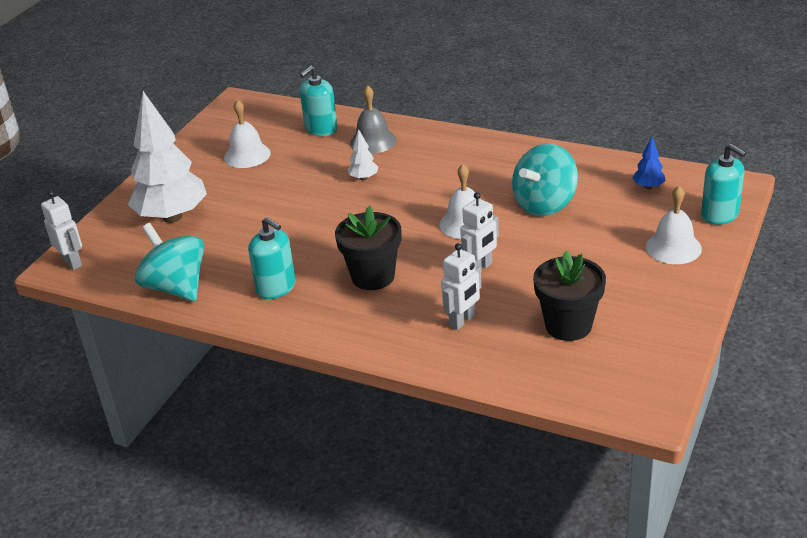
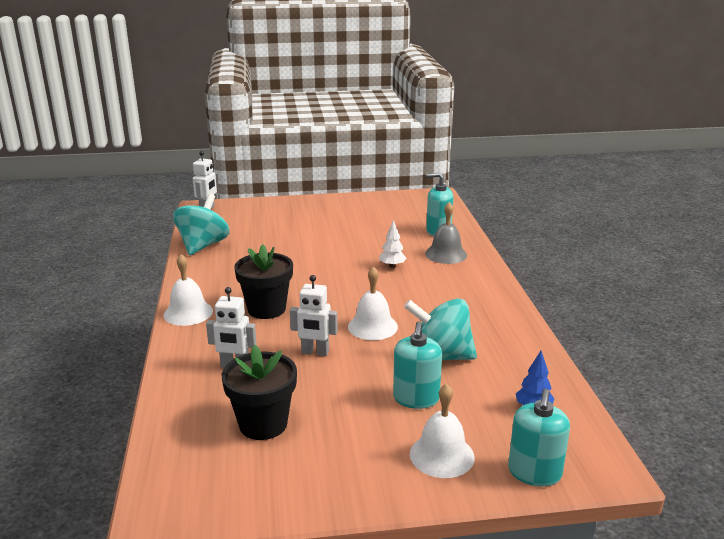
camera: 55 degrees right, 10 degrees down
(172, 217) = (280, 220): white tree -> none
(247, 155) = (375, 218): white bell -> white bell (188, 313)
(276, 287) = (226, 277): turquoise soap dispenser -> turquoise soap dispenser (416, 398)

